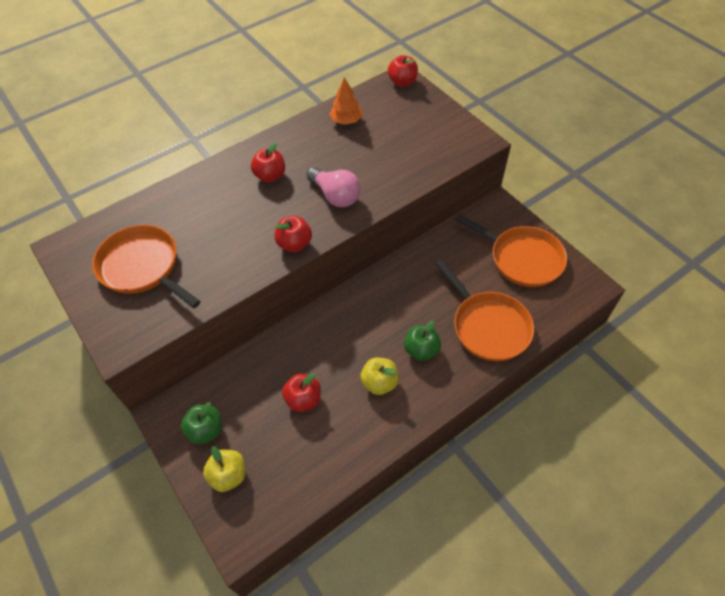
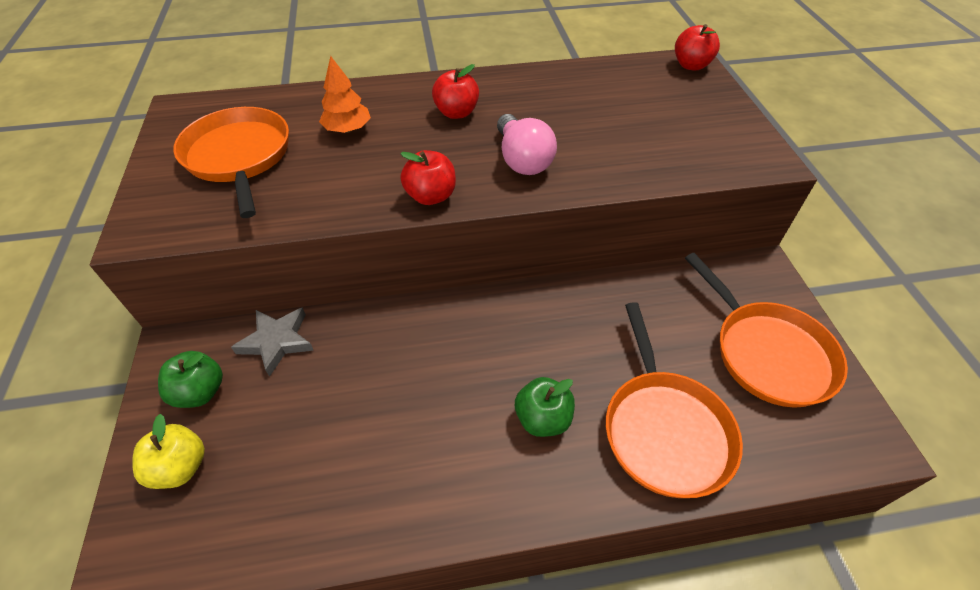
camera: 25 degrees right, 5 degrees down
(232, 379) = (277, 341): none -> grey star
(303, 399) = (342, 411): red apple -> none
(346, 120) = (591, 84): orange tree -> orange tree (347, 129)
(379, 383) = (456, 438): yellow apple -> none

